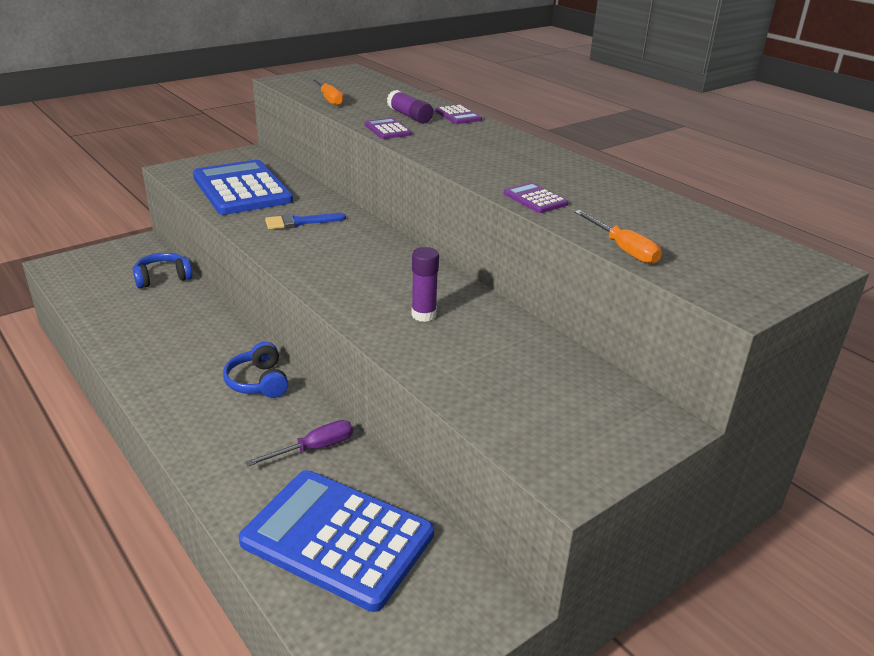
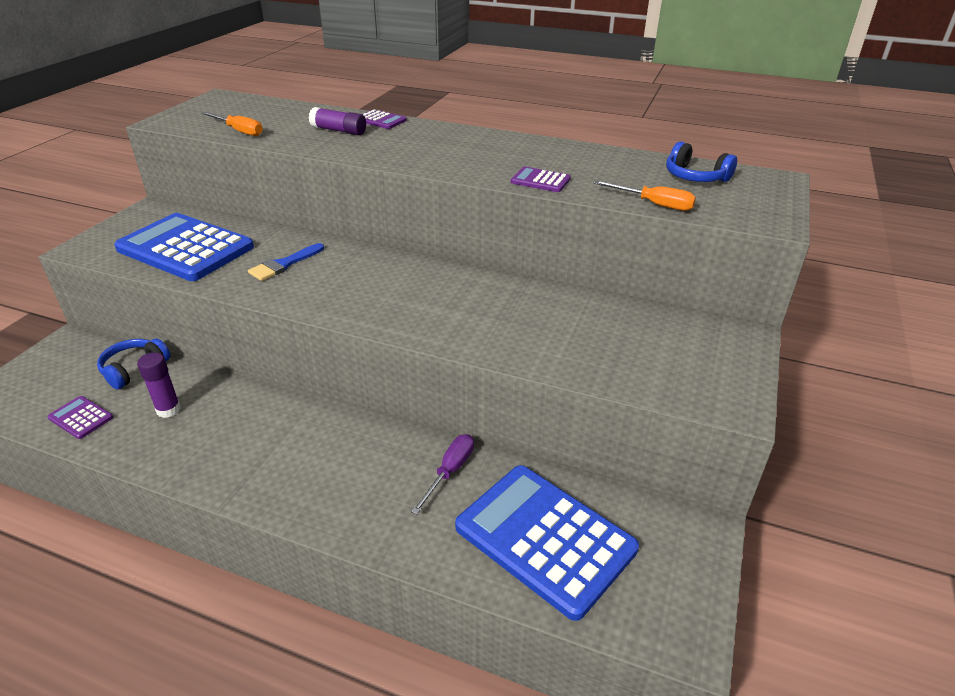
camera: 30 degrees left, 5 degrees up
(258, 382) = (340, 433): blue headphones -> blue headphones (695, 177)
(337, 538) = (545, 538): blue calculator -> blue calculator turned 45 degrees clockwise
(387, 129) = (336, 149): purple calculator -> purple calculator (81, 418)
(423, 315) = (489, 314): purple glue stick -> purple glue stick (168, 410)

